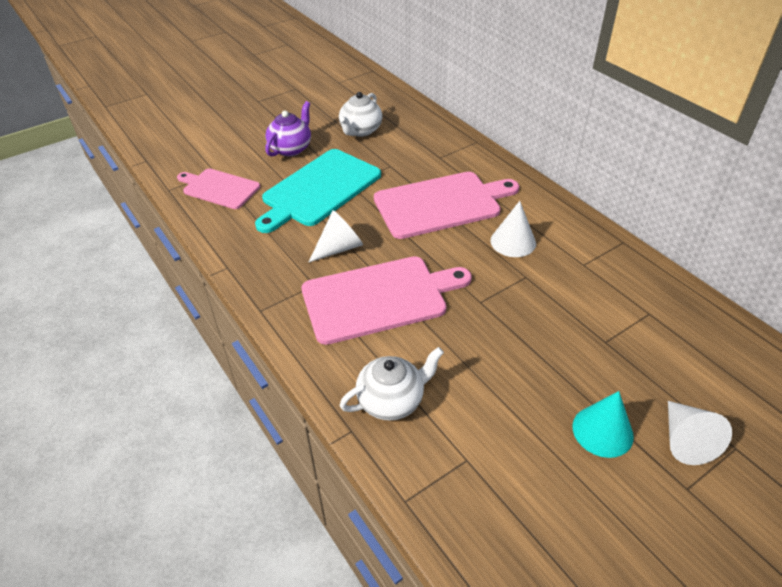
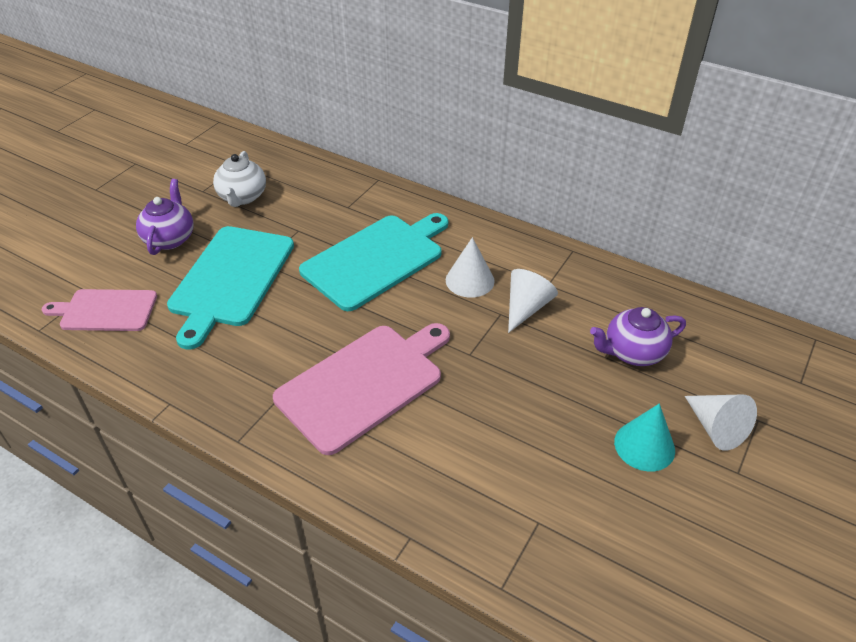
camera: 25 degrees left, 0 degrees up
(339, 248) = (290, 341): white cone -> white cone (526, 308)
(392, 400) = (435, 490): white teapot -> none
(441, 204) = (376, 259): pink cutting board -> turquoise cutting board
(635, 346) = (632, 352): none -> purple teapot

